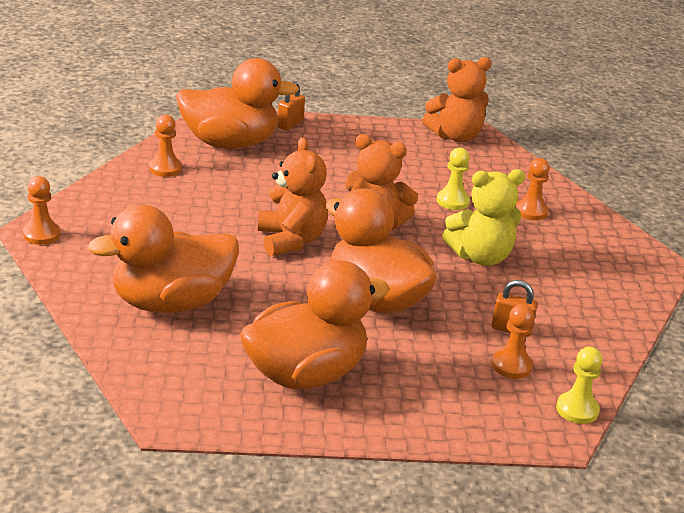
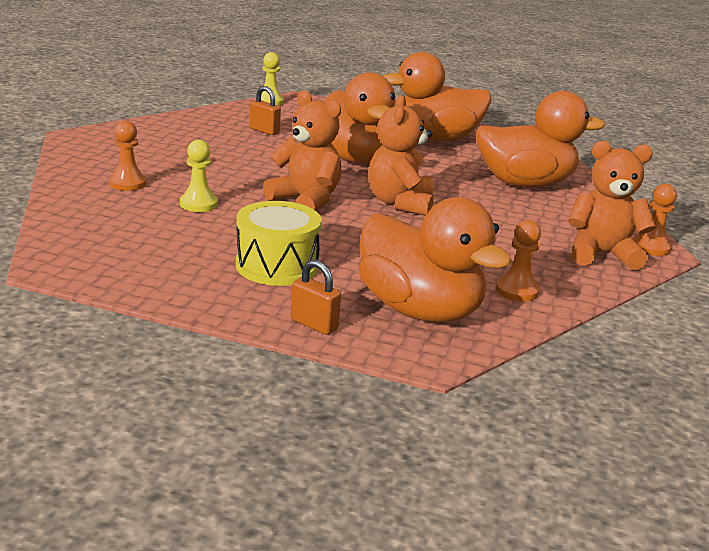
camera: 160 degrees left, 5 degrees down
(230, 143) = (419, 310): orange duck -> orange duck turned 150 degrees counterclockwise
(290, 124) = (314, 324): orange padlock -> orange padlock turned 75 degrees clockwise
(344, 158) = (277, 265): none -> yellow drum
(455, 136) = (88, 267): orange teddy bear -> orange teddy bear (601, 254)
(480, 257) = (231, 165): yellow teddy bear -> none
(511, 366) = (288, 119): orange pawn -> none

